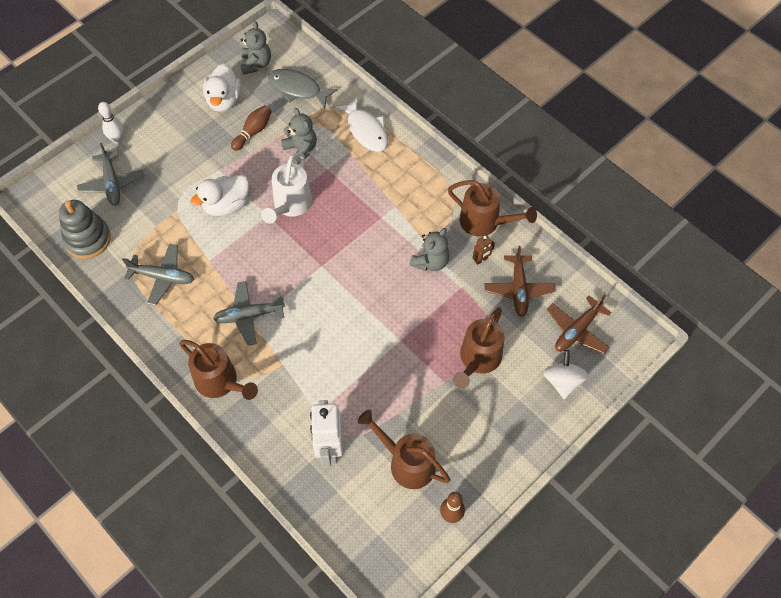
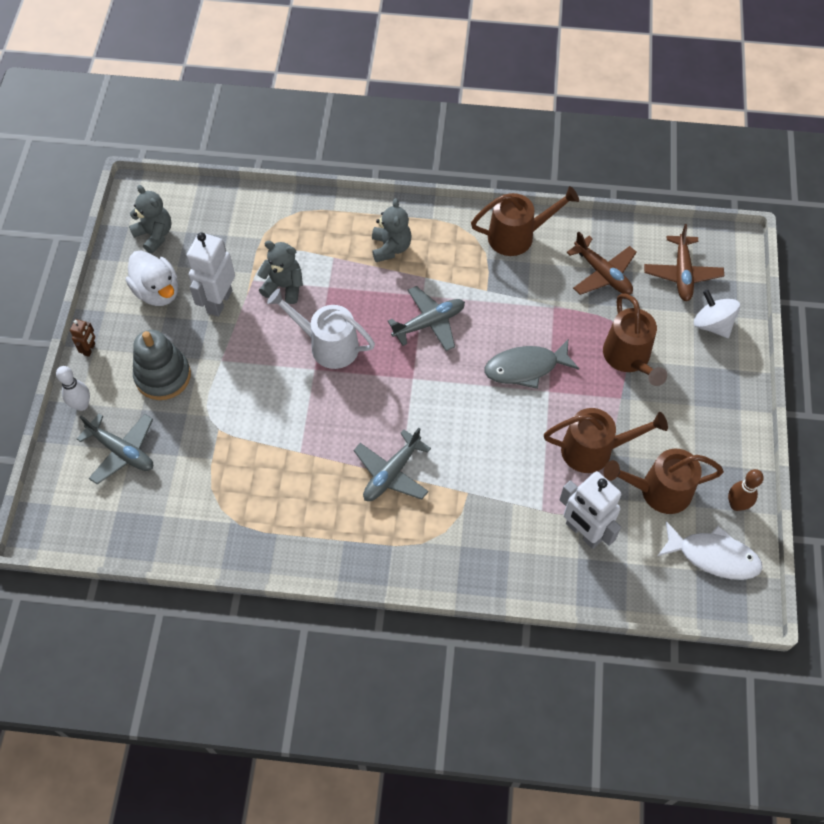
camera: 40 degrees left, 0 degrees up
(88, 239) = (153, 523): grey stacking toy -> grey stacking toy (163, 376)
(162, 277) = (270, 501): grey plane -> grey plane (429, 323)
(221, 382) = (427, 553): brown watering can -> brown watering can (595, 450)
(226, 205) = (264, 389): white duck -> none
(253, 132) = (219, 301): brown bowling pin -> white robot
(290, 205) = (327, 345): white watering can -> white watering can turned 135 degrees clockwise
(298, 89) = (222, 231): grey fish -> grey fish (525, 368)
(366, 130) = (328, 227): white fish -> white fish (713, 556)
(430, 262) = (506, 304): grey teddy bear -> grey teddy bear (391, 247)
(481, 260) = (547, 271): brown robot -> brown robot (89, 349)

